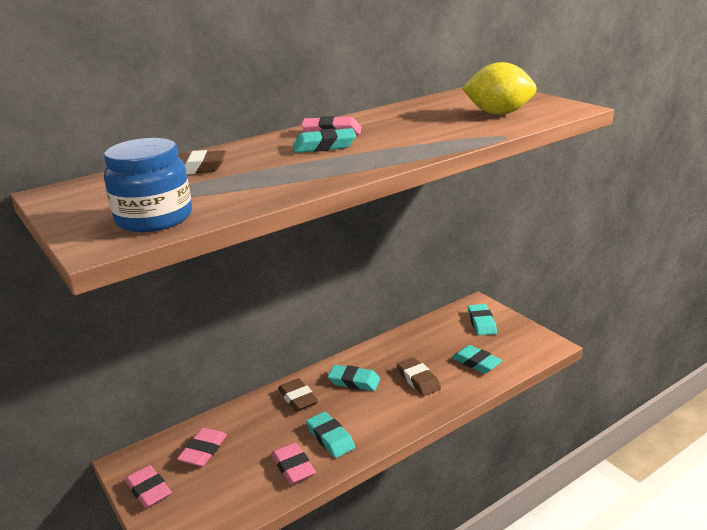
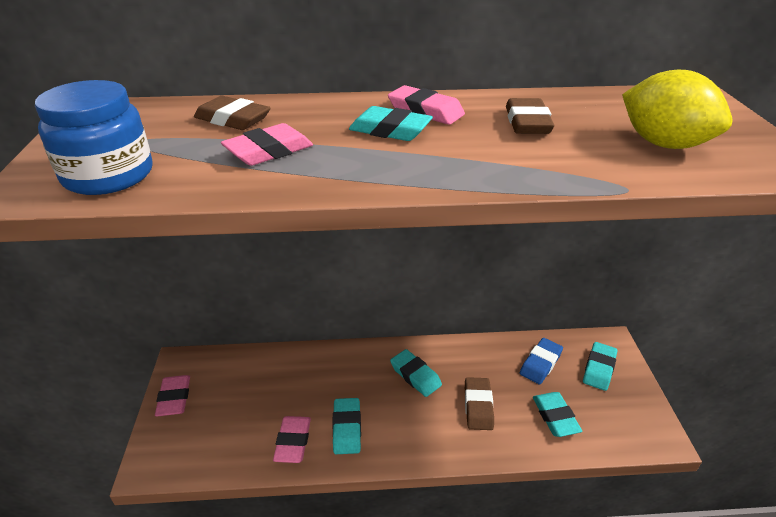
camera: 30 degrees right, 10 degrees up
(203, 450) = (240, 382): pink eraser -> pink eraser (269, 151)
(298, 398) = (352, 368): brown eraser -> brown eraser (527, 122)
(440, 336) = (540, 363): none -> blue eraser

